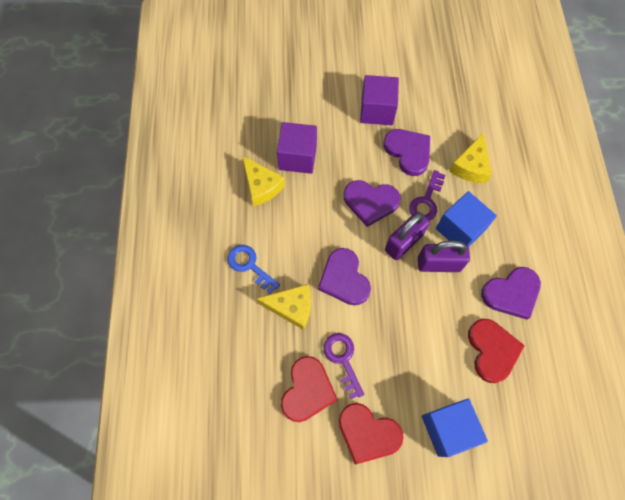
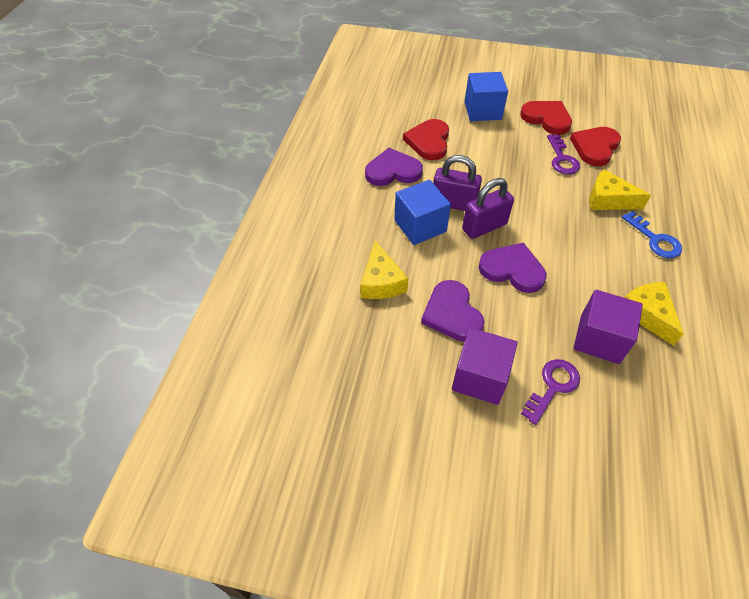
camera: 165 degrees left, 15 degrees down
(344, 279) = (553, 210): purple heart -> none
(426, 201) = (447, 258): purple key -> purple key (553, 386)
(470, 166) = (381, 281): yellow cheese -> yellow cheese turned 135 degrees clockwise

